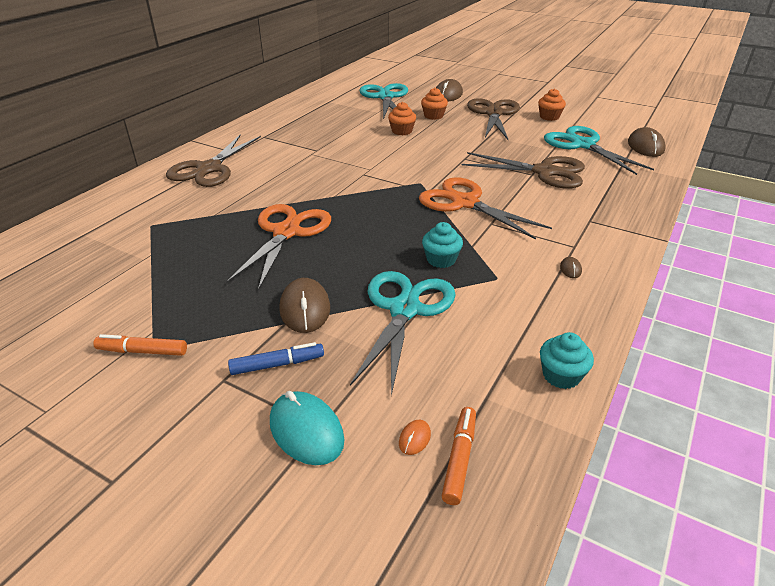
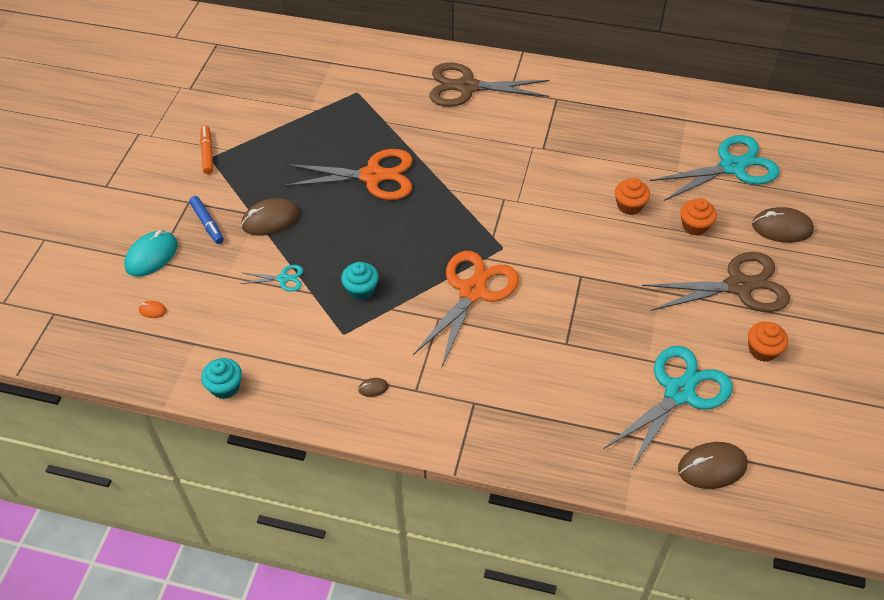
camera: 75 degrees right, 15 degrees up
(404, 309) = (283, 279): turquoise scissors -> turquoise scissors, size x0.45
(459, 459) = (139, 336): orange marker -> none
(544, 172) = (577, 355): brown scissors -> none

